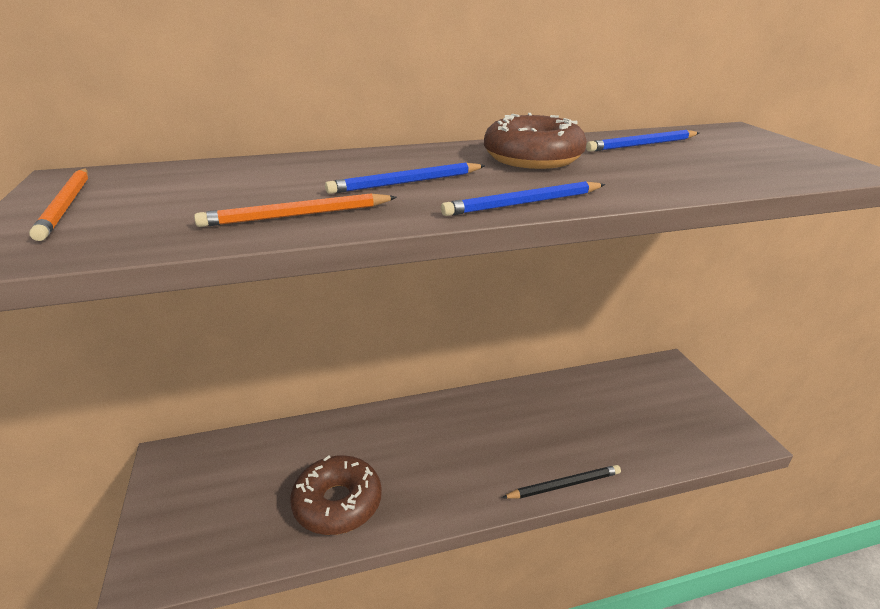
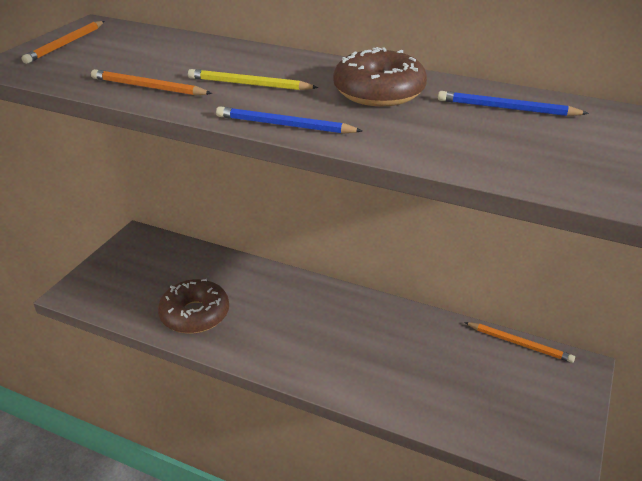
camera: 40 degrees right, 5 degrees up
(406, 182) = (249, 84): blue pencil -> yellow pencil
(564, 485) = (350, 393): black pencil -> none
(618, 370) = (519, 343): none -> orange pencil

